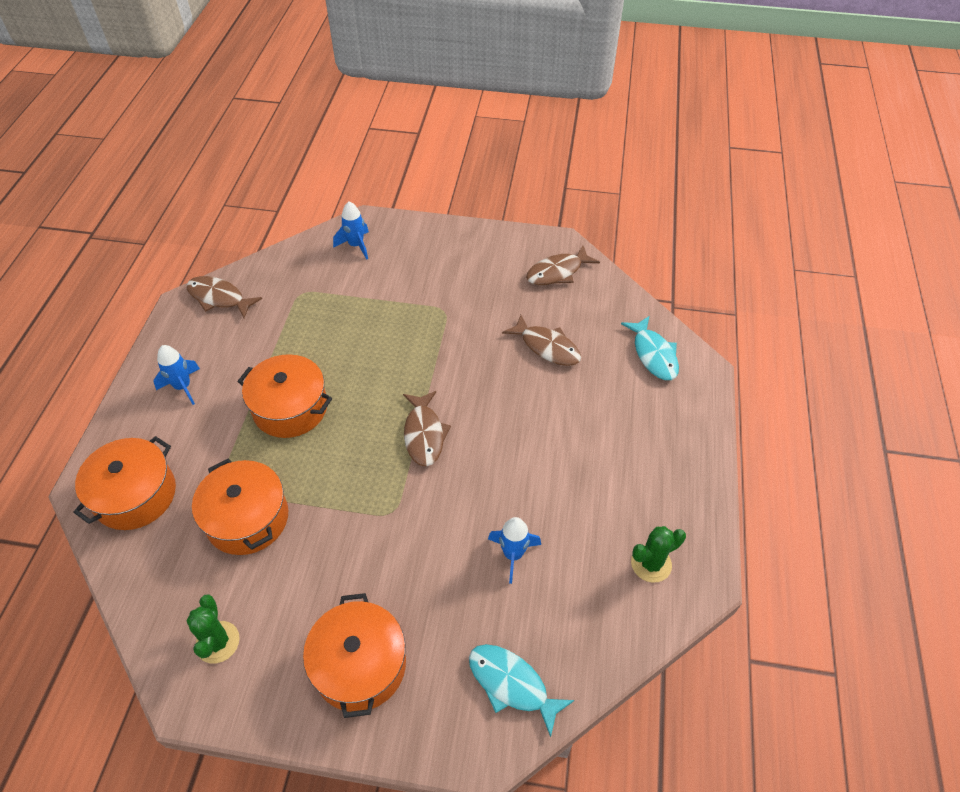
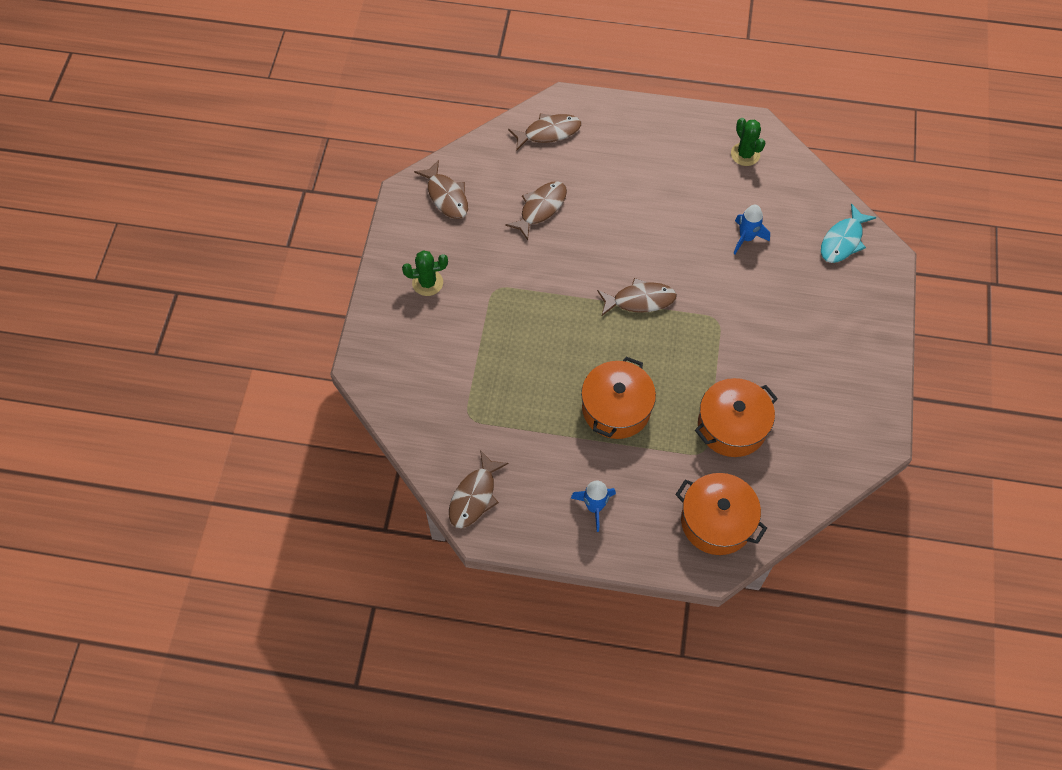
camera: 90 degrees left, 10 degrees up
(218, 642) = (838, 430): green cactus -> green cactus (427, 283)
(356, 245) = (400, 373): blue rocket -> none
(360, 665) = (842, 333): orange pot -> none
(653, 354) = (548, 132): turquoise fish -> brown fish

